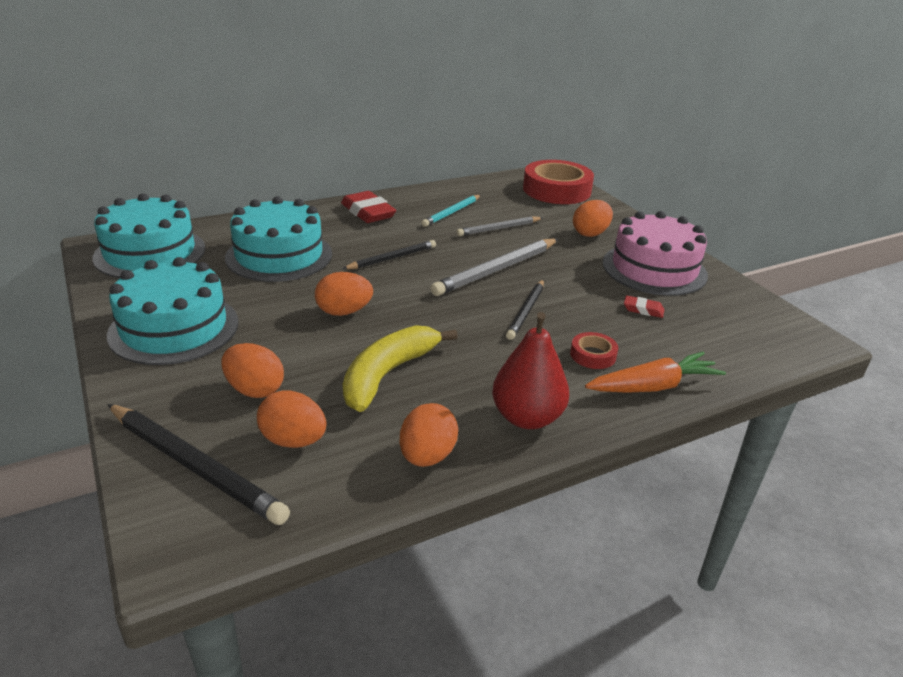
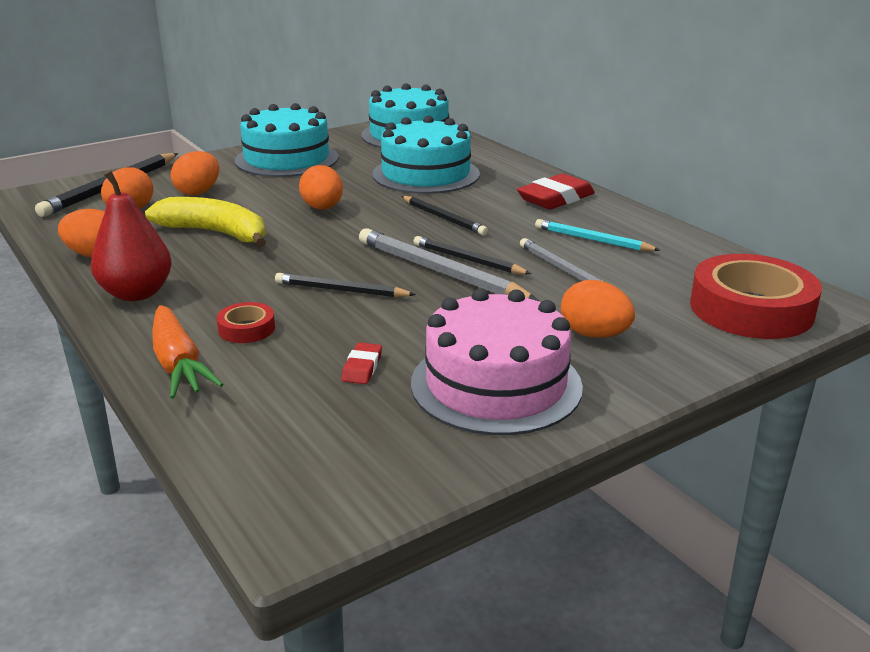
camera: 85 degrees right, 5 degrees down
(478, 258) = (468, 260): none -> black pencil

